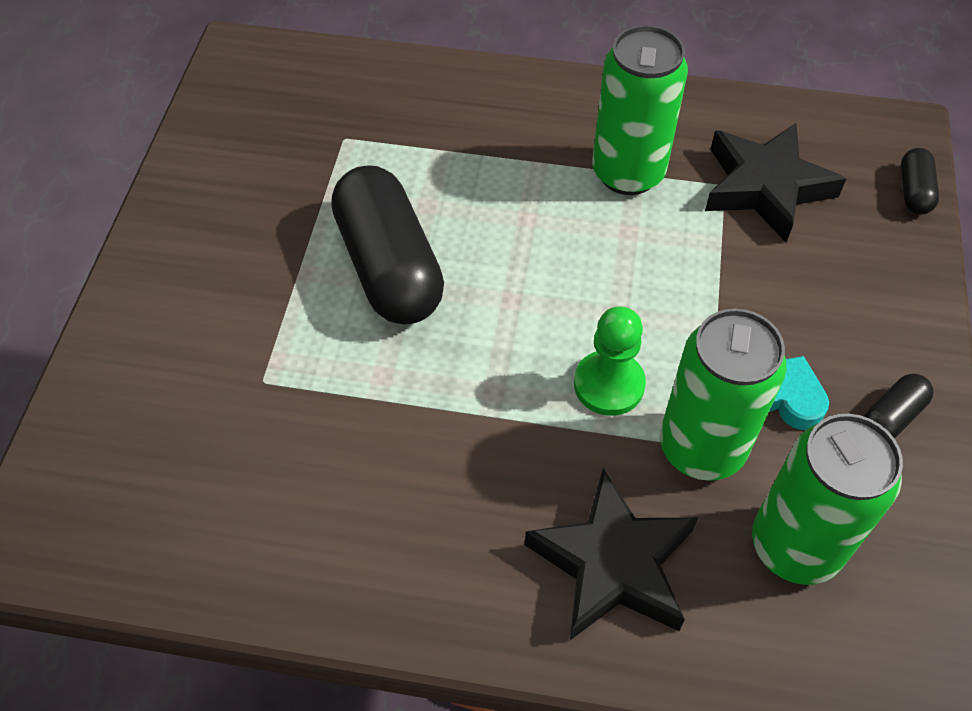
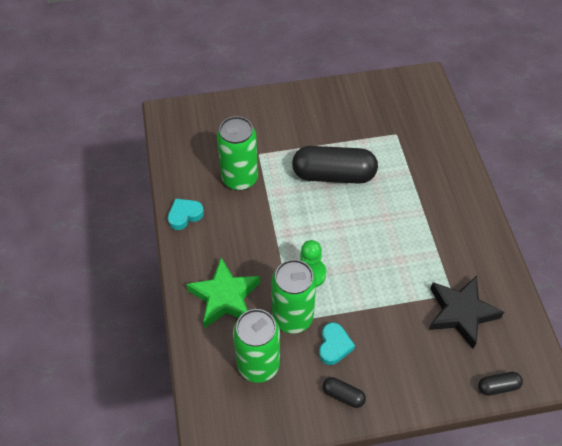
camera: 70 degrees right, 0 degrees up
(358, 588) = (185, 215): none -> turquoise heart
(389, 266) = (333, 175): black capsule -> black capsule turned 45 degrees clockwise
(613, 564) = (225, 297): black star -> green star
(628, 173) = (437, 250): green can -> green can (240, 179)

